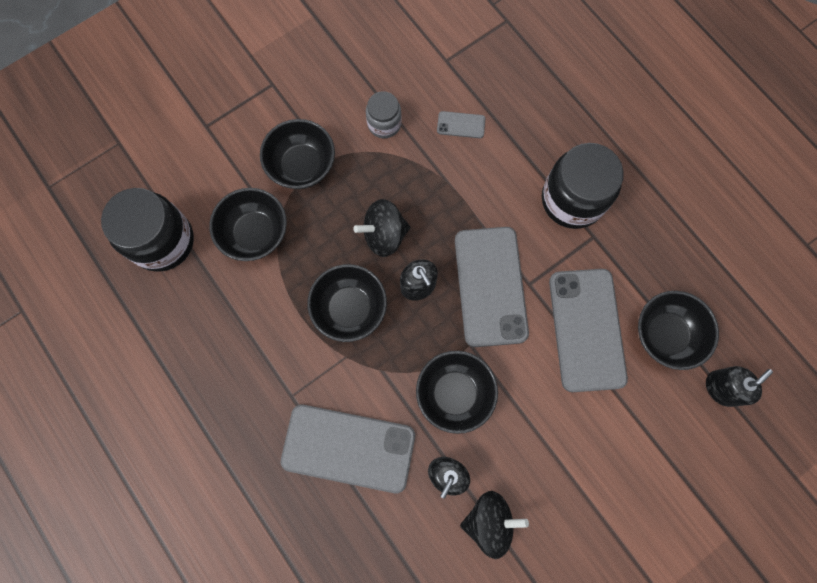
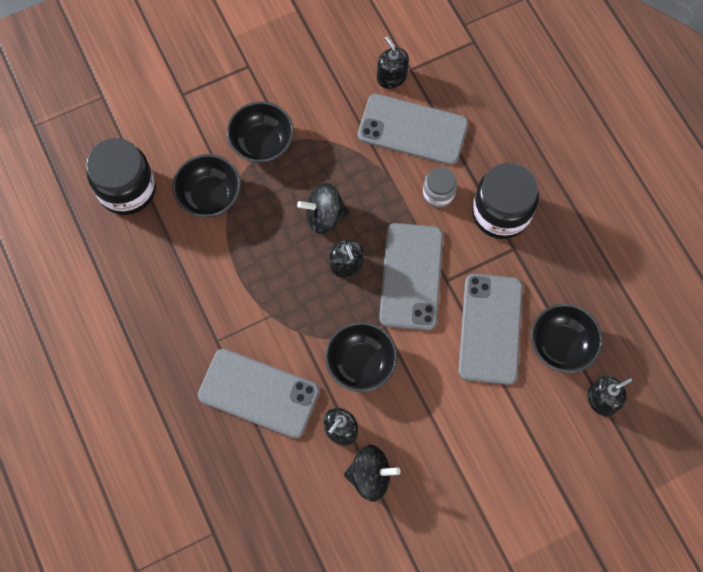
camera: 10 degrees right, 5 degrees down
(350, 308) = (282, 275): black bowl -> none
(384, 124) = (343, 117): grey jar -> grey jar (438, 193)
(427, 72) = (391, 77): none -> black soap dispenser
(461, 125) = (412, 129): grey phone -> grey phone, size x2.38

